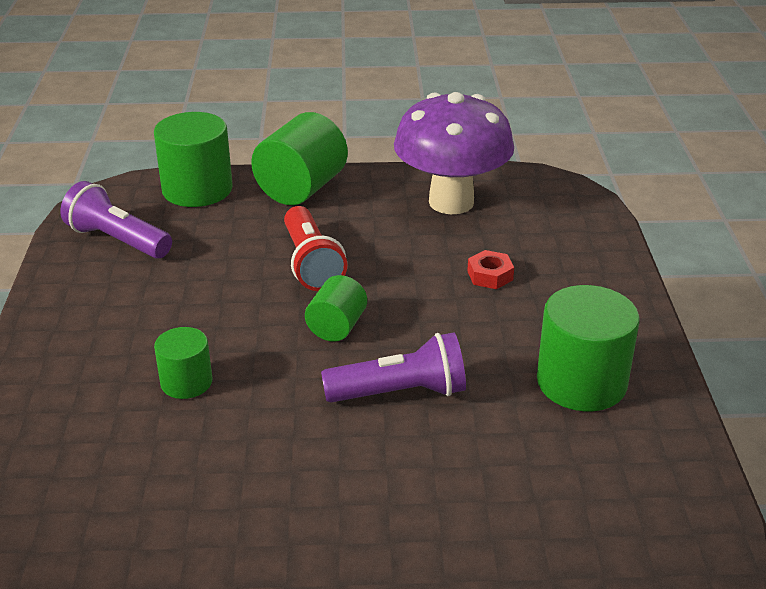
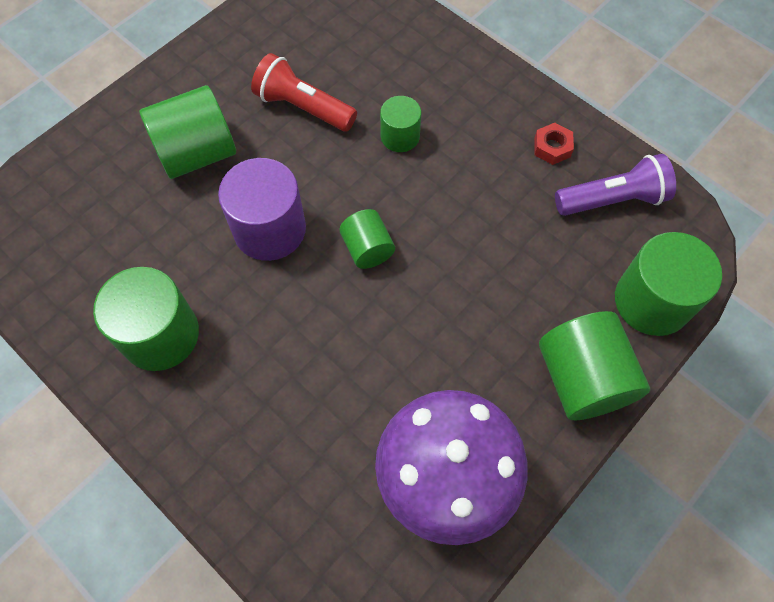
camera: 135 degrees right, 30 degrees up
(311, 263) = (458, 294): red flashlight -> red flashlight (303, 107)
(393, 508) = (197, 153): none -> green cylinder
(400, 393) = (269, 229): purple flashlight -> purple cylinder
(490, 275) = (318, 399): red nut -> red nut (552, 147)

